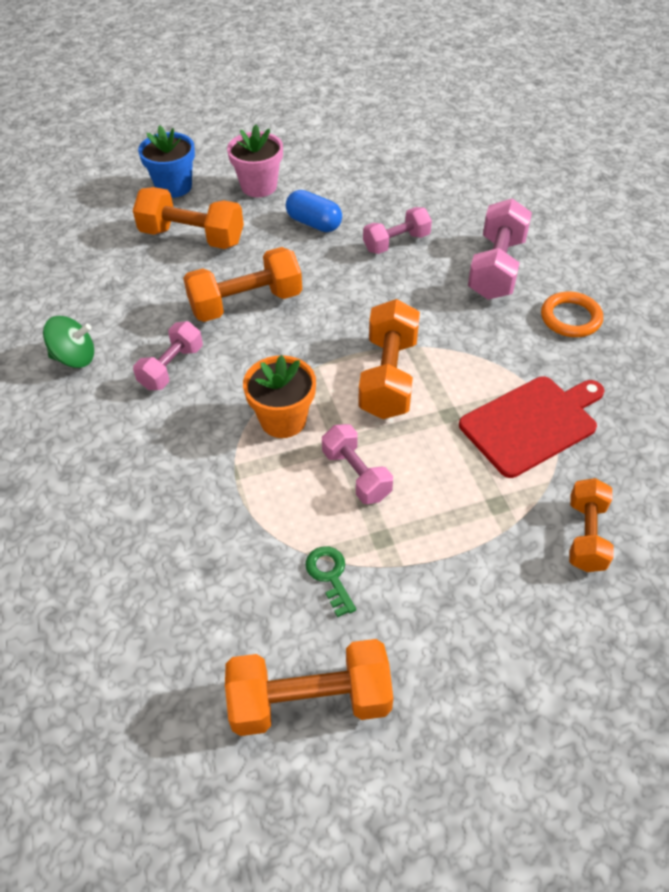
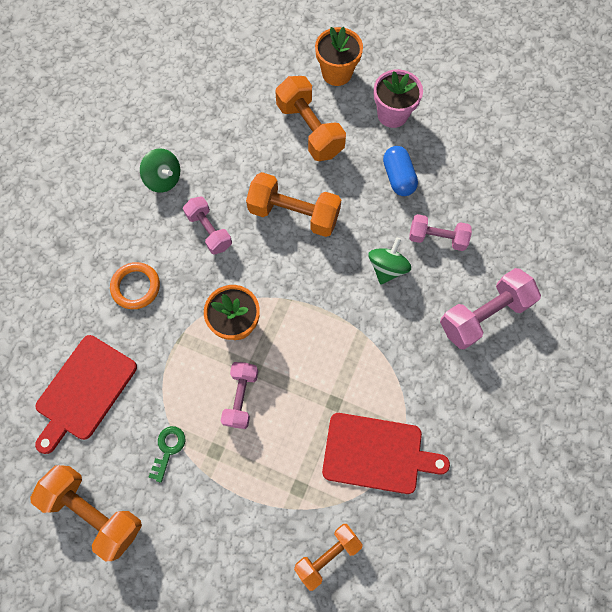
camera: 40 degrees right, 20 degrees up
(172, 367) = (209, 231): pink dumbbell -> pink dumbbell turned 75 degrees clockwise
(174, 187) = (337, 73): blue flower pot -> orange flower pot
(174, 597) = (84, 390): none -> red cutting board
(378, 288) = (387, 268): none -> green spinning top
(388, 377) = (325, 344): orange dumbbell -> none
(570, 318) = (489, 397): orange ring -> orange ring (136, 287)

